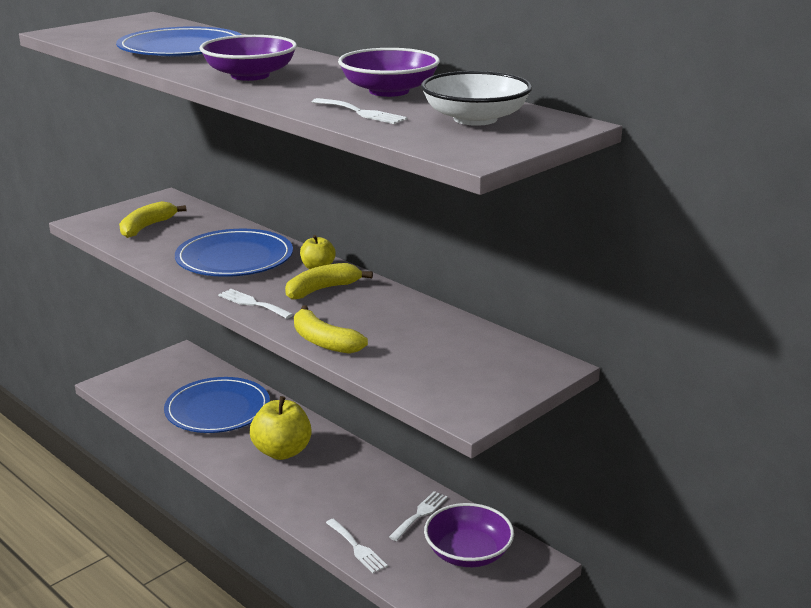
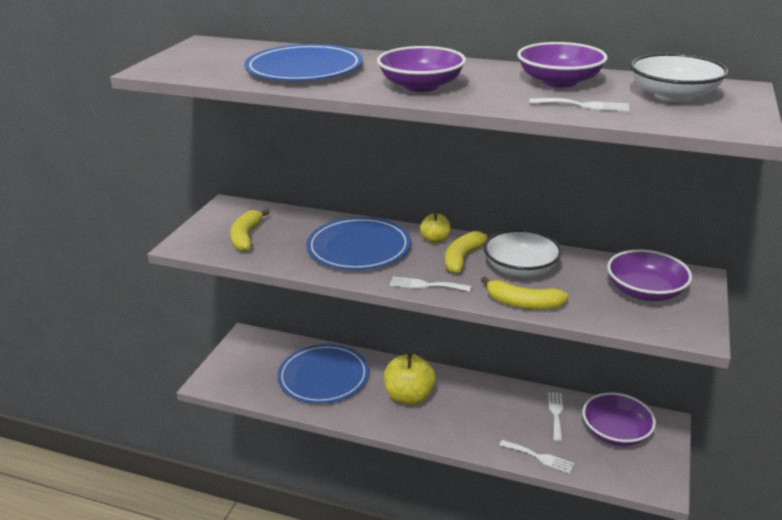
camera: 25 degrees left, 5 degrees up
(366, 312) = (520, 269): none -> white bowl
(469, 363) = (645, 291): none -> purple bowl

